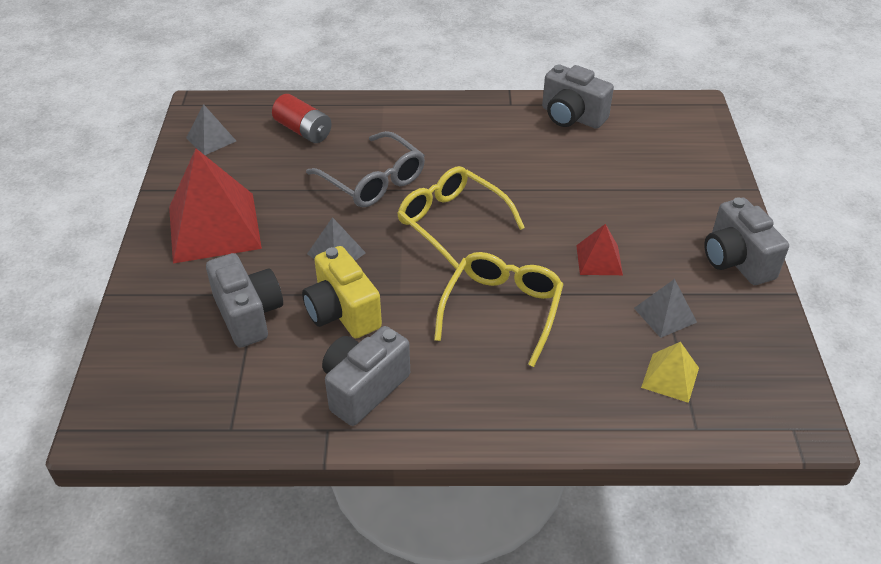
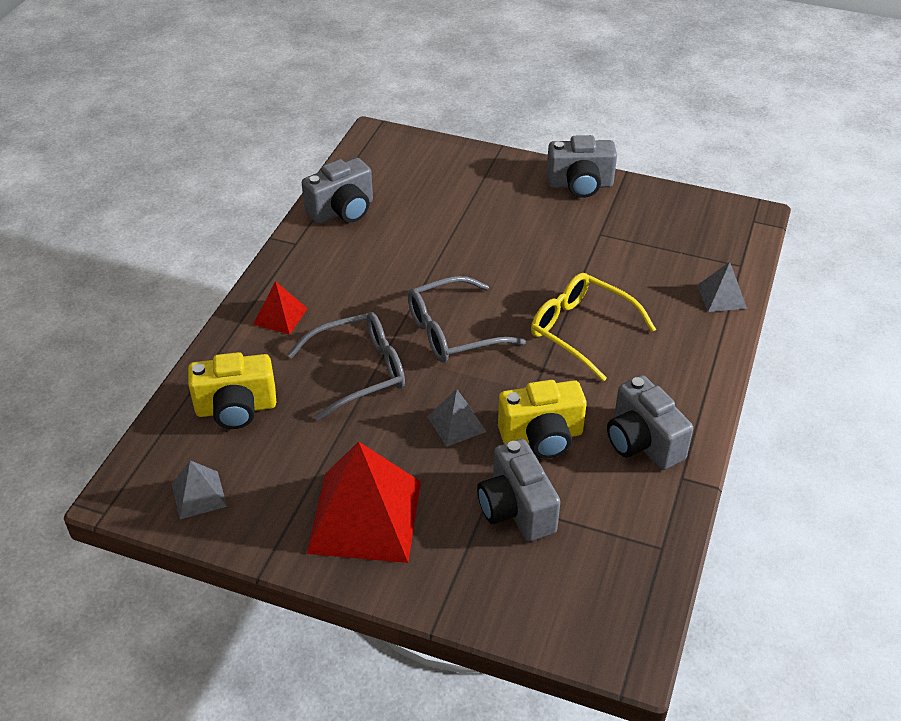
camera: 70 degrees left, 0 degrees up
(248, 315) = (516, 509): grey camera -> grey camera turned 105 degrees counterclockwise
(303, 130) = (236, 408): red battery -> yellow camera
(452, 223) = (453, 331): yellow glasses -> grey glasses
(599, 260) = (545, 256): red pyramid -> red pyramid (280, 316)
(665, 315) = (623, 242): grey pyramid -> grey pyramid (721, 296)
(670, 377) = (688, 261): yellow pyramid -> none

